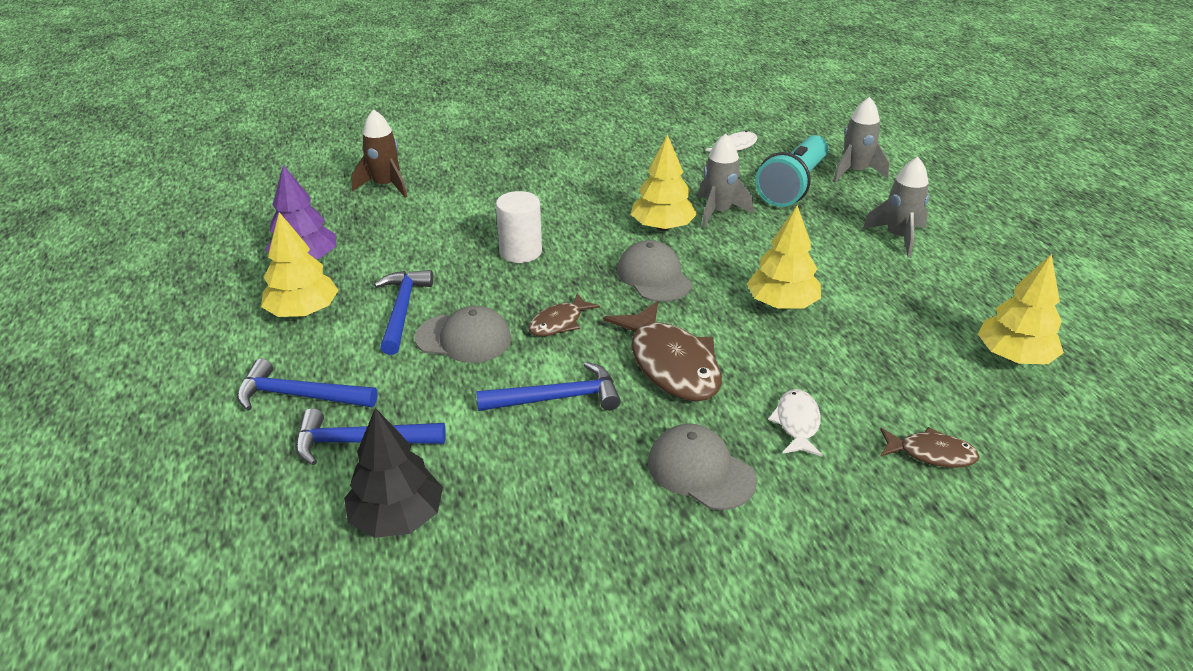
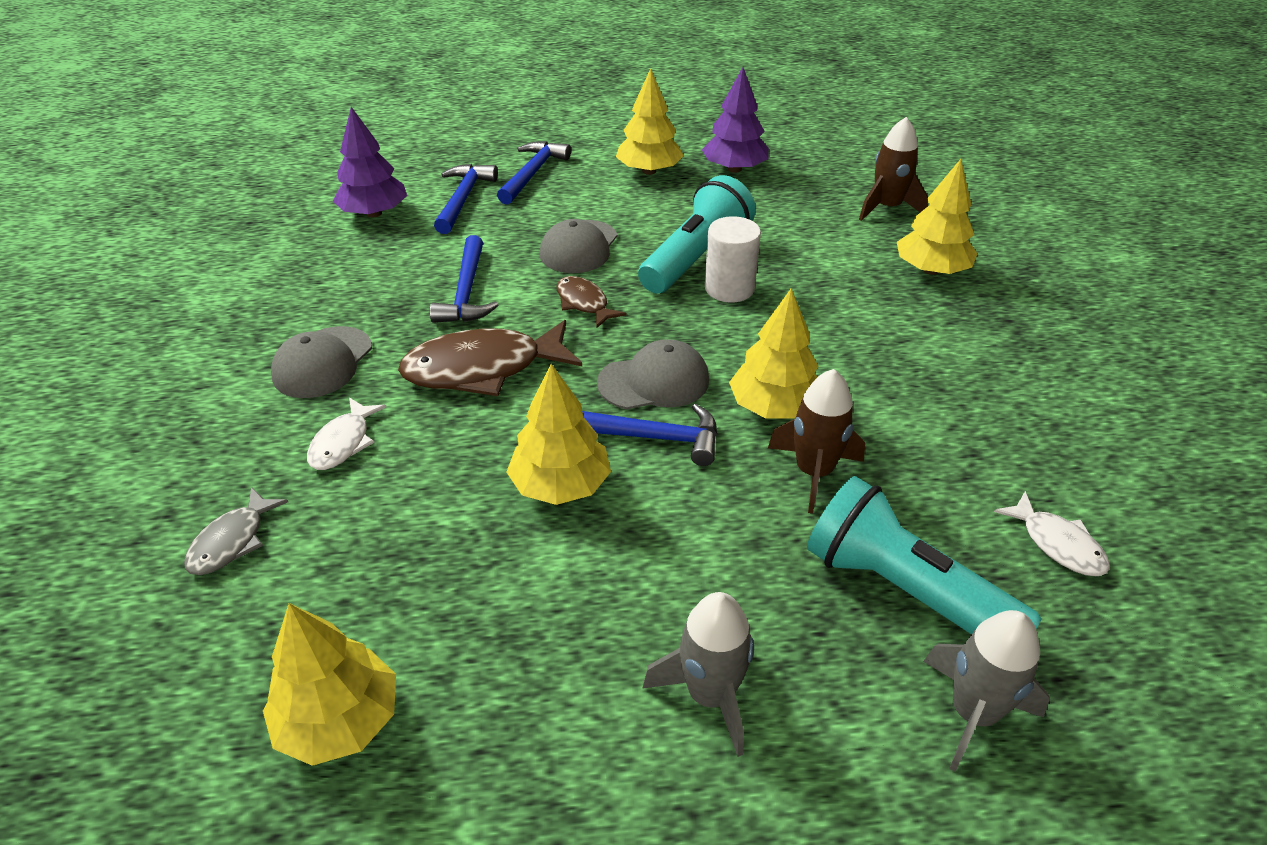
camera: 100 degrees right, 5 degrees up
(397, 517) = (374, 213): black tree -> purple tree
(402, 310) = (636, 217): blue hammer -> blue hammer (649, 437)
(476, 271) = (695, 258): none -> turquoise flashlight
(479, 170) = (931, 270): none -> yellow tree
(700, 471) = (322, 362): grey cap -> grey cap turned 150 degrees clockwise
(718, 212) = (813, 472): grey rocket -> brown rocket
(797, 423) = (343, 442): white fish -> white fish turned 90 degrees clockwise
(931, 454) = (232, 541): brown fish -> grey fish

